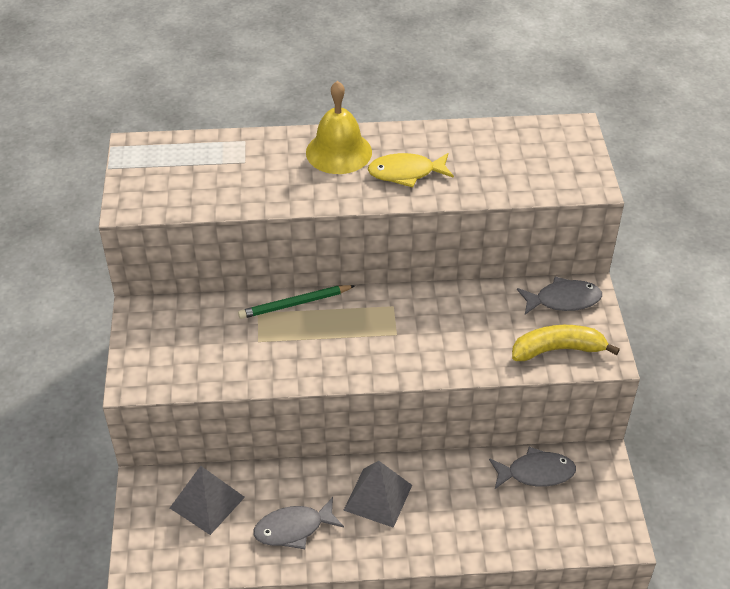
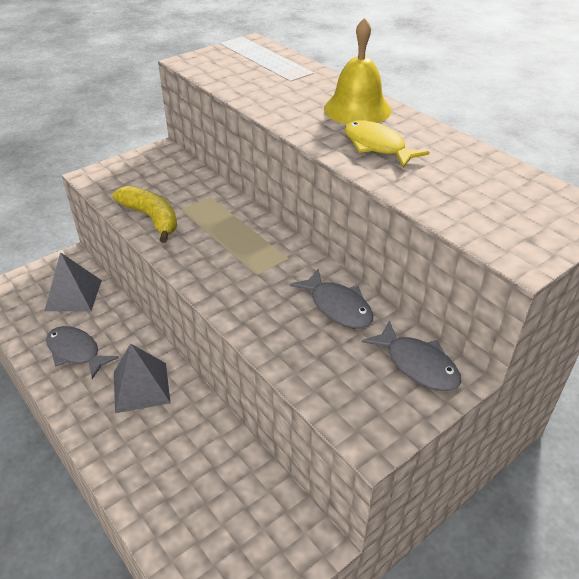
camera: 55 degrees right, 5 degrees down
(295, 304) = (236, 208): green pencil -> none
(536, 473) = (252, 491): grey fish -> grey fish (338, 307)
(558, 350) = (344, 391): yellow banana -> yellow banana (151, 218)

